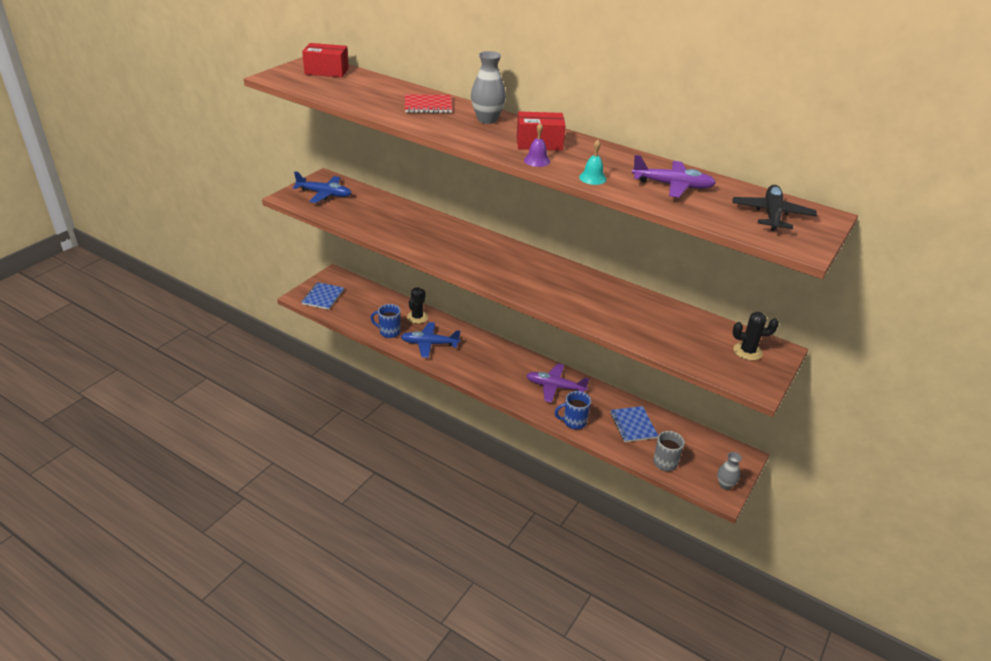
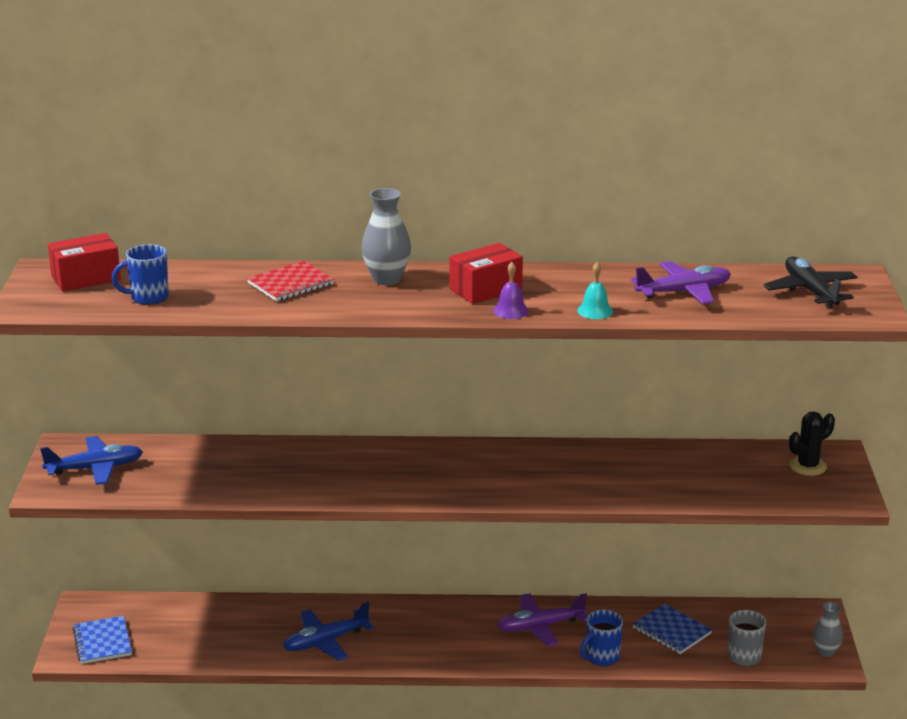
camera: 30 degrees left, 10 degrees down
(389, 332) = (253, 649): blue mug -> blue mug (148, 297)
(417, 317) = (272, 614): black cactus -> none

